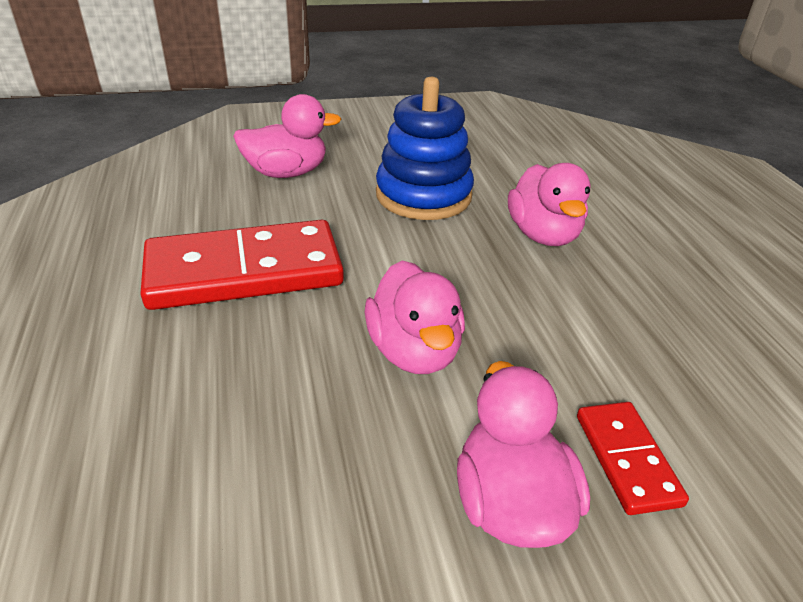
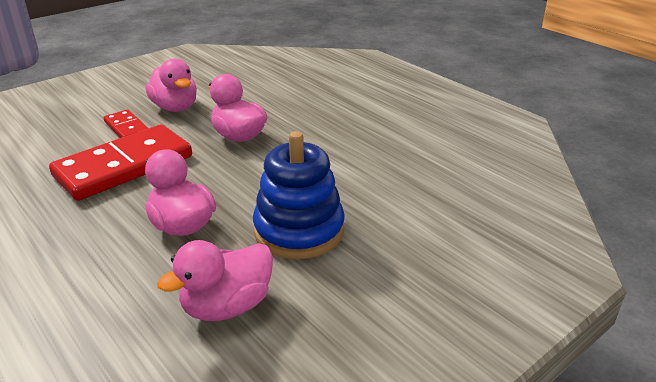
camera: 155 degrees right, 5 degrees down
(244, 271) = (361, 142): red domino -> red domino (124, 166)
(286, 173) = (429, 213): pink duck -> pink duck (227, 306)

